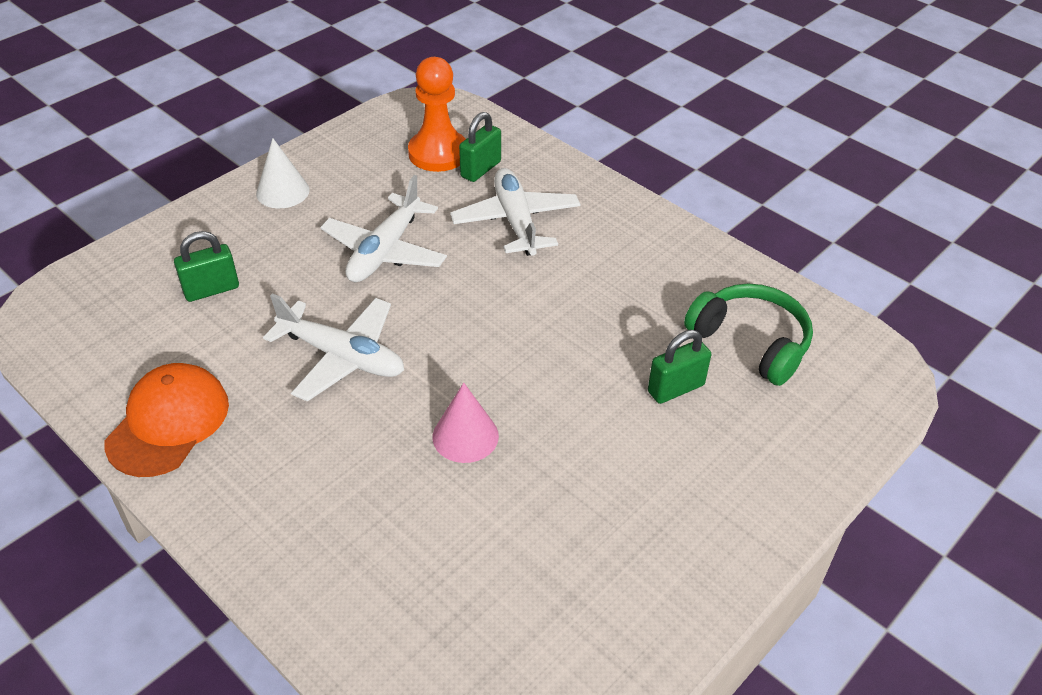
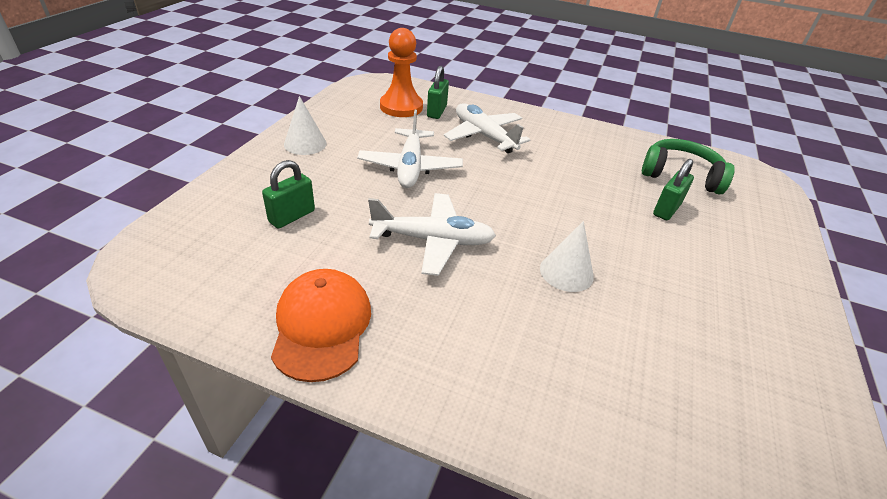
camera: 25 degrees left, 5 degrees down
(465, 436) = (566, 272): pink cone -> white cone

